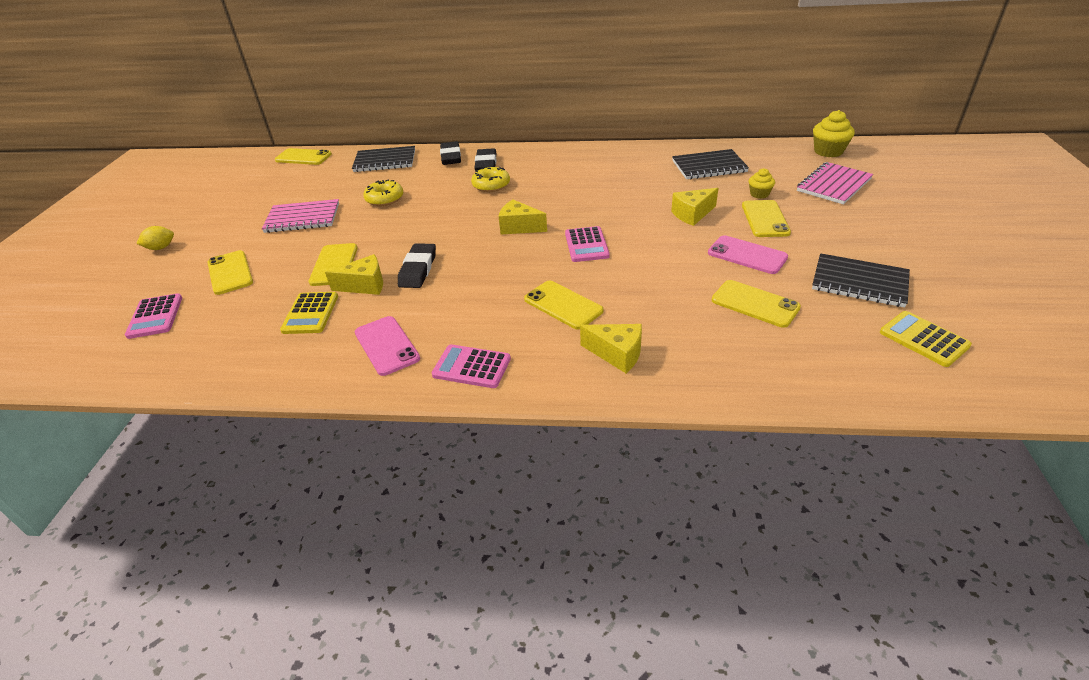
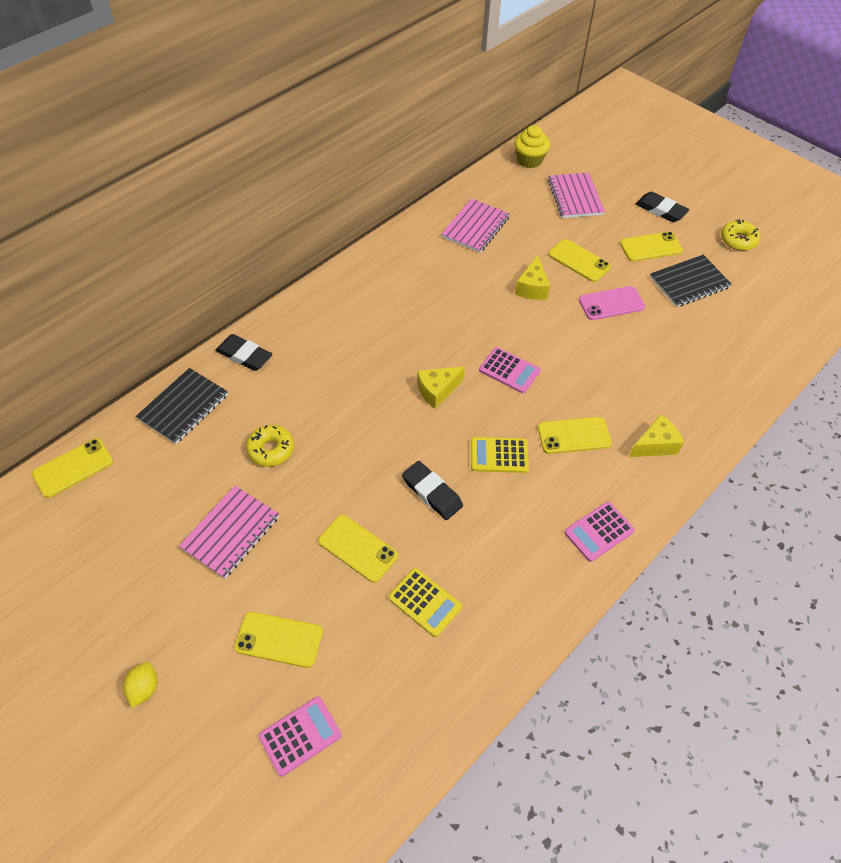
camera: 55 degrees left, 15 degrees up
(155, 316) = (300, 736): pink calculator -> pink calculator turned 60 degrees counterclockwise
(365, 285) = (418, 542): yellow cheese -> none
(387, 345) = (524, 570): pink phone -> none
(486, 164) = (295, 342): black eraser -> black eraser (661, 210)
(491, 185) = (341, 363): yellow donut -> yellow donut (738, 240)
(709, 166) = (475, 227): black notebook -> pink notebook
(755, 304) = (666, 343): yellow phone -> yellow phone (650, 247)
(759, 194) = (545, 237): yellow cupcake -> none
(923, 339) = (760, 305): yellow calculator -> yellow calculator (499, 455)

